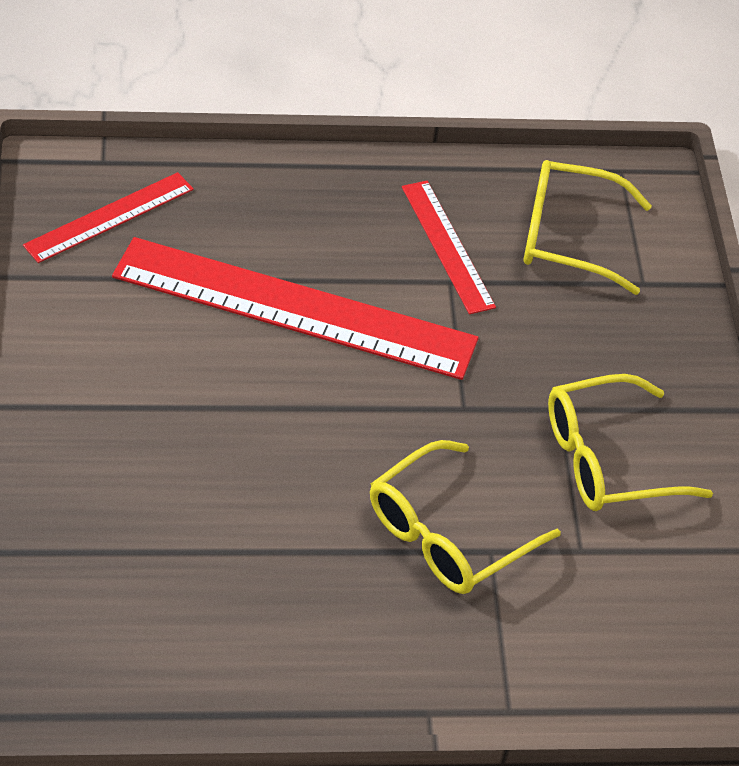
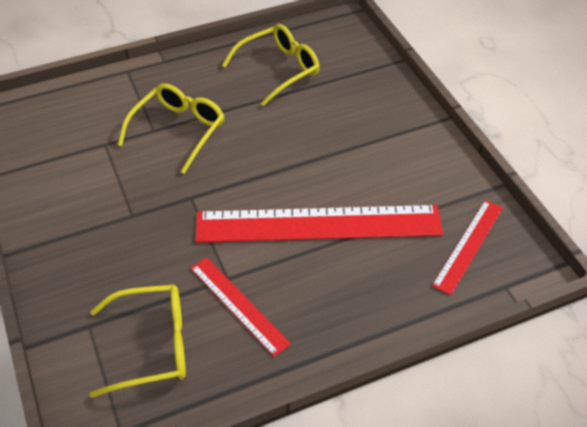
camera: 165 degrees right, 0 degrees up
(608, 459) = (97, 194): yellow glasses -> yellow glasses (278, 69)

